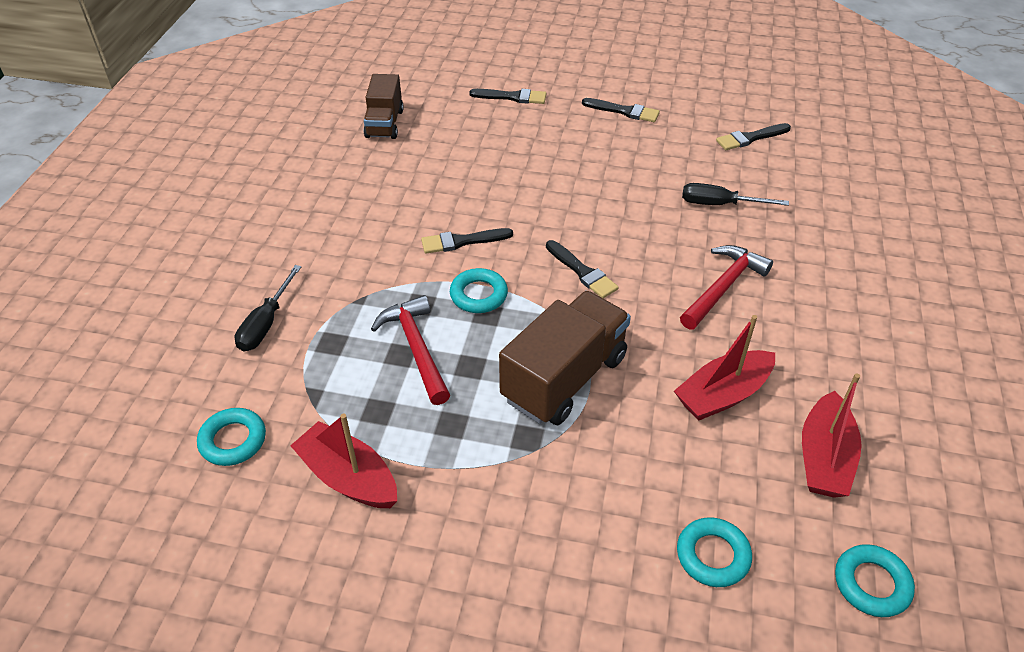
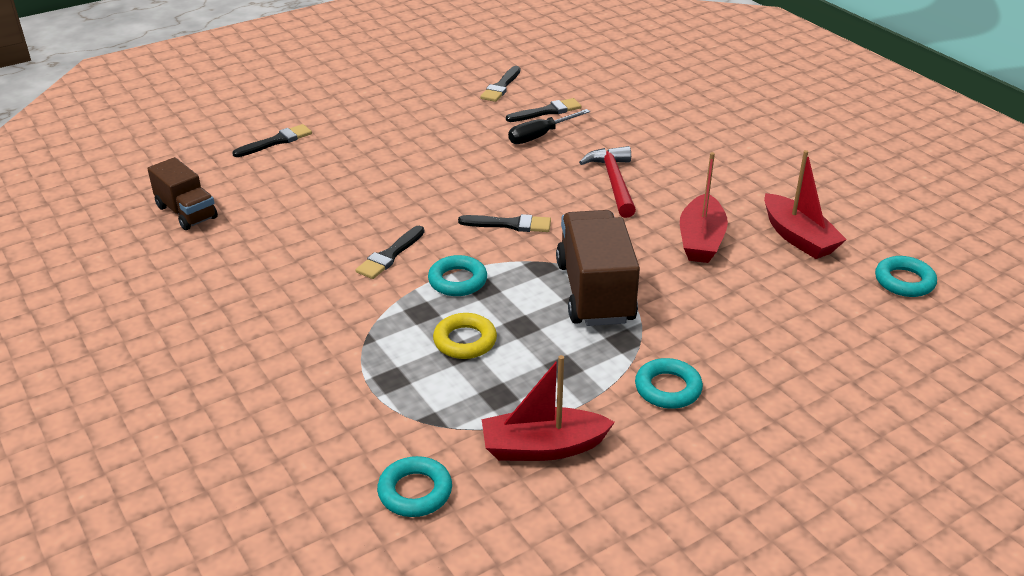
camera: 45 degrees left, 10 degrees down
(266, 323) = (311, 403): black screwdriver -> none
(416, 349) = (465, 341): red hammer -> yellow ring
(624, 111) = (384, 110): black brush -> black brush (547, 111)
(712, 555) = (817, 324): turquoise ring -> turquoise ring (668, 388)

